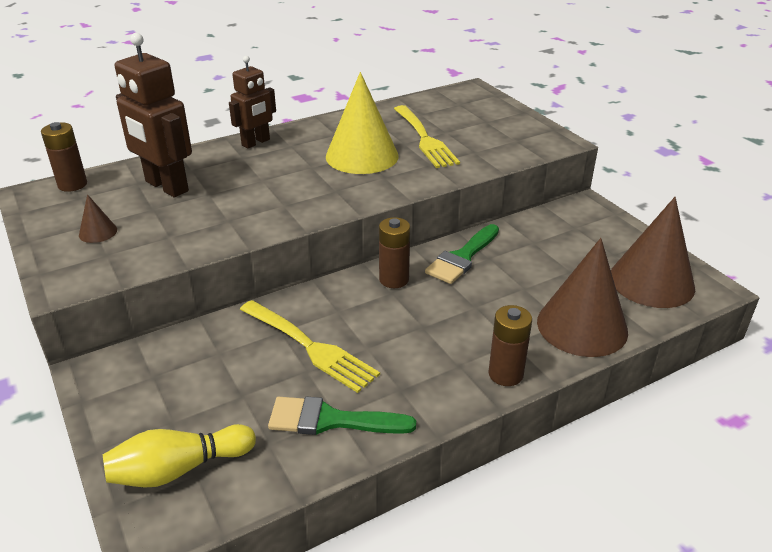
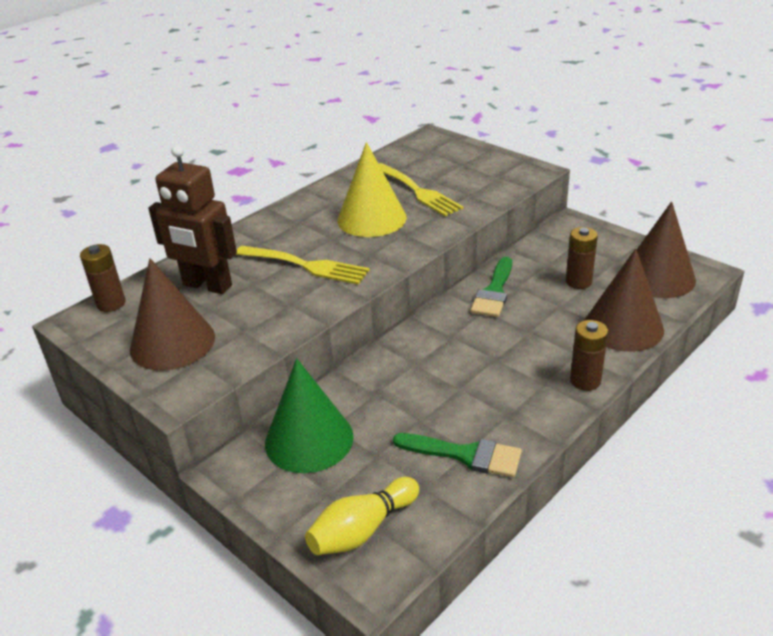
camera: 15 degrees left, 0 degrees up
(98, 232) = (172, 342): brown cone -> brown cone, size x2.33
(188, 361) = (309, 439): none -> green cone
(256, 142) = (264, 226): brown robot -> none
(310, 347) = (410, 400): yellow fork -> yellow fork (305, 265)
(330, 420) = (465, 455): green brush -> green brush turned 150 degrees counterclockwise
(394, 279) = (447, 324): brown battery -> brown battery (578, 282)

